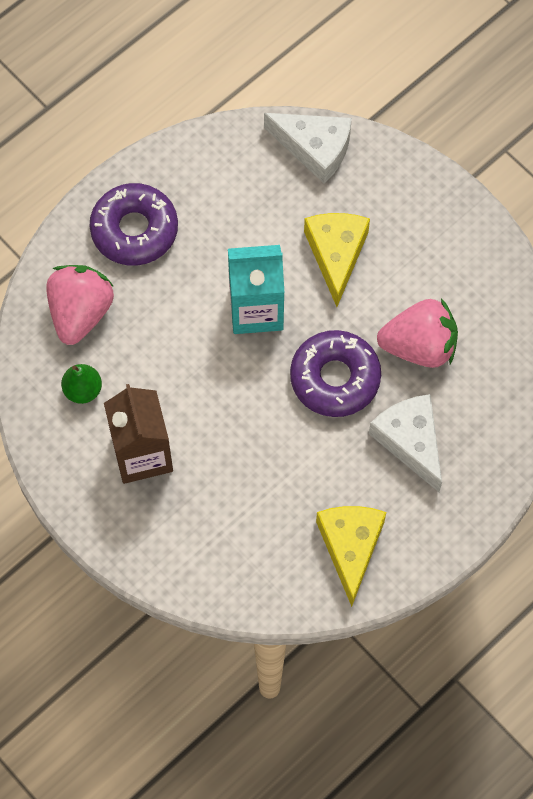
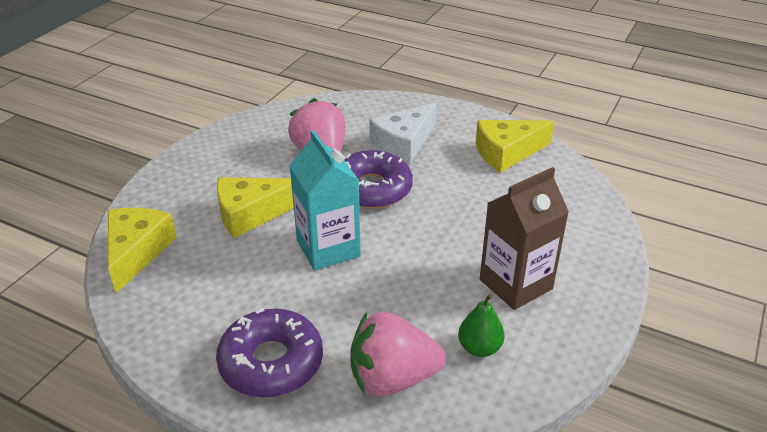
camera: 110 degrees left, 30 degrees down
(315, 149) = (137, 252): white cheese -> yellow cheese

